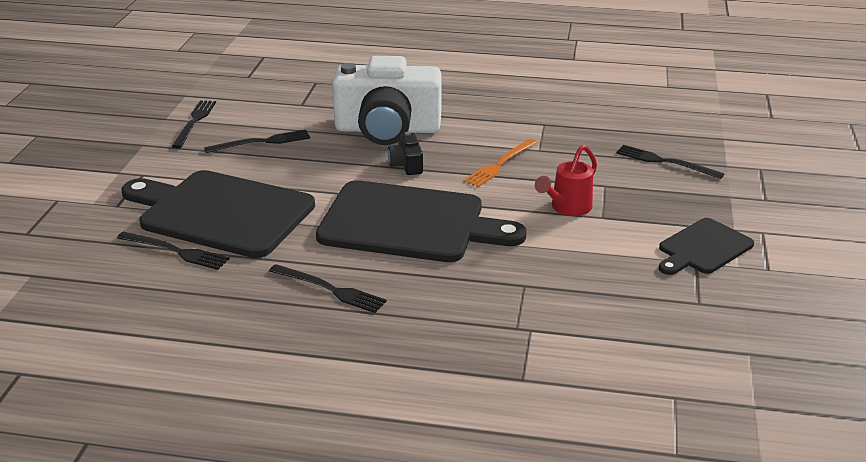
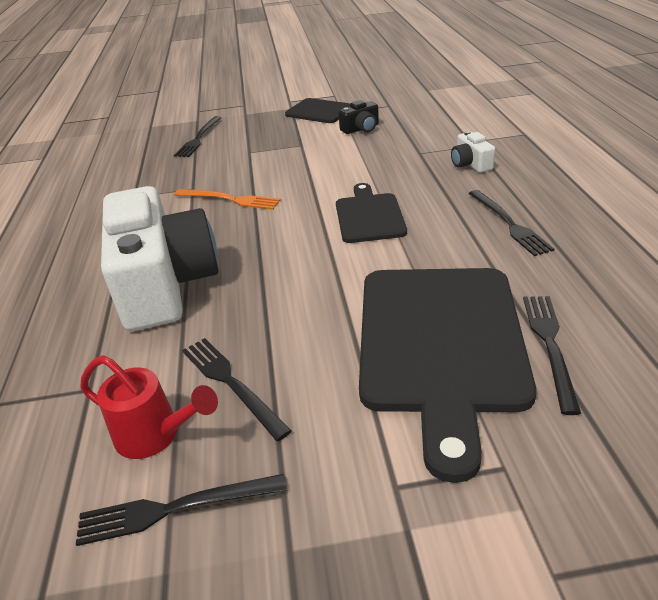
camera: 105 degrees left, 5 degrees up
(330, 289) = (509, 224): black fork -> black fork turned 150 degrees clockwise
(406, 165) = (252, 247): black camera -> black camera (361, 129)
(409, 223) = (369, 216): black cutting board -> black cutting board, size x0.53
(468, 309) = (470, 164): none -> white camera
(567, 208) = (295, 158): red watering can -> red watering can (155, 435)

